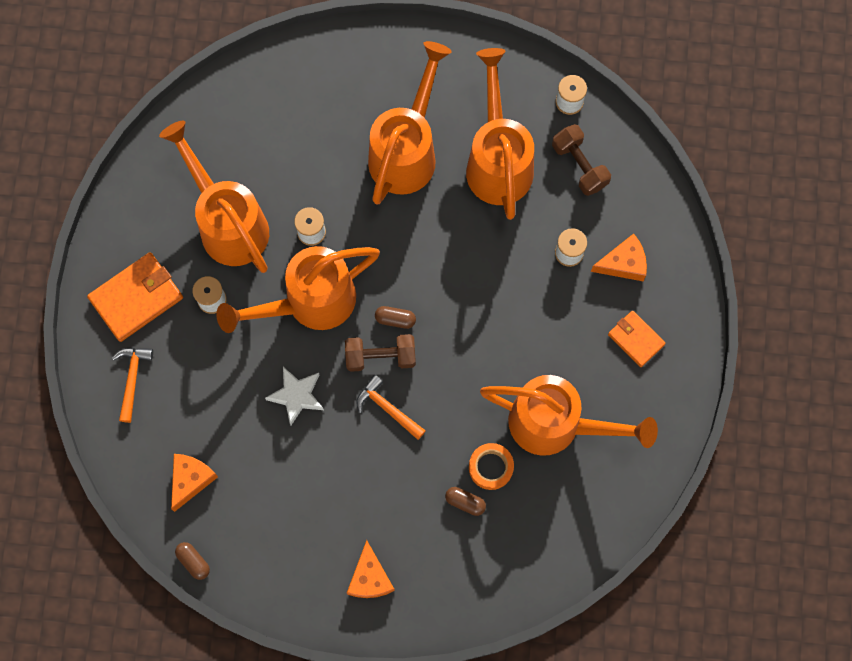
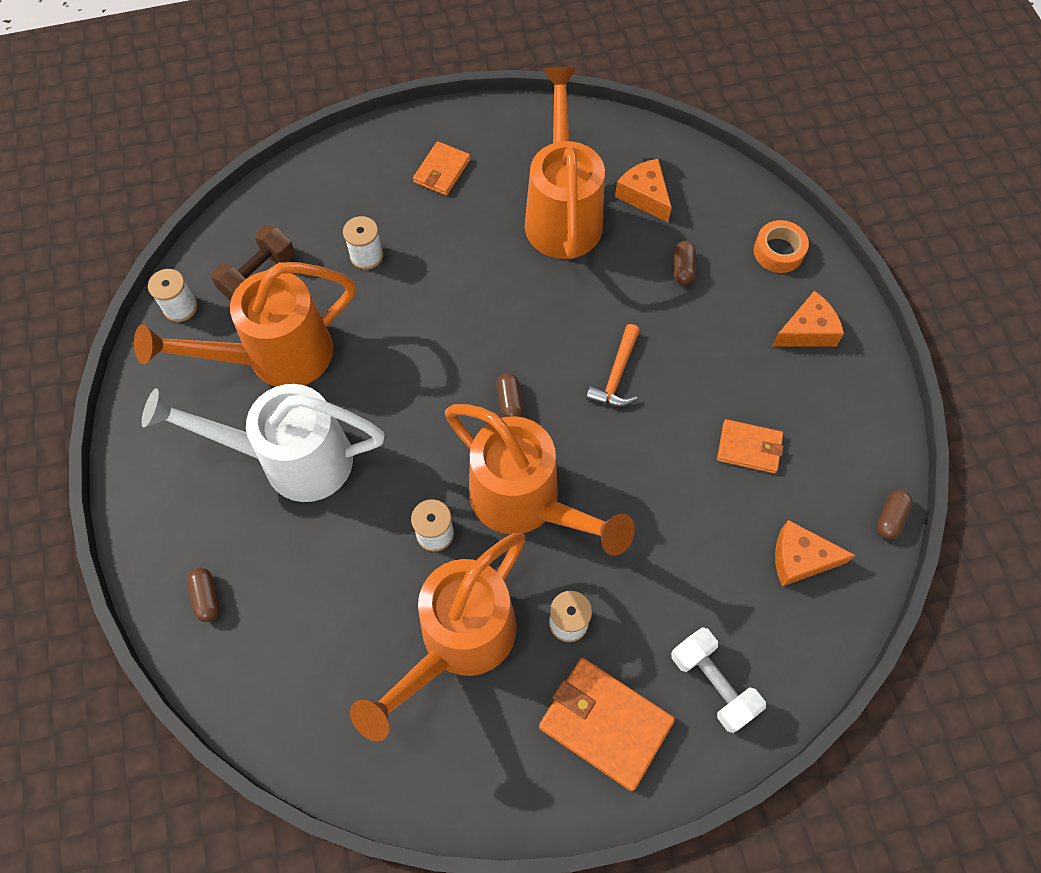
camera: 110 degrees left, 10 degrees down
(132, 379) = (713, 683): orange hammer -> white dumbbell
(288, 483) = (749, 448): none -> orange wallet
(296, 396) = (645, 476): white star -> none
(324, 71) = (207, 597): none -> brown capsule
(380, 356) = (560, 402): brown dumbbell -> none
(406, 151) = (292, 460): orange watering can -> white watering can
(490, 467) = (635, 257): orange tape -> orange tape (778, 251)
(623, 263) = (361, 204): orange cheese -> orange cheese (644, 196)

